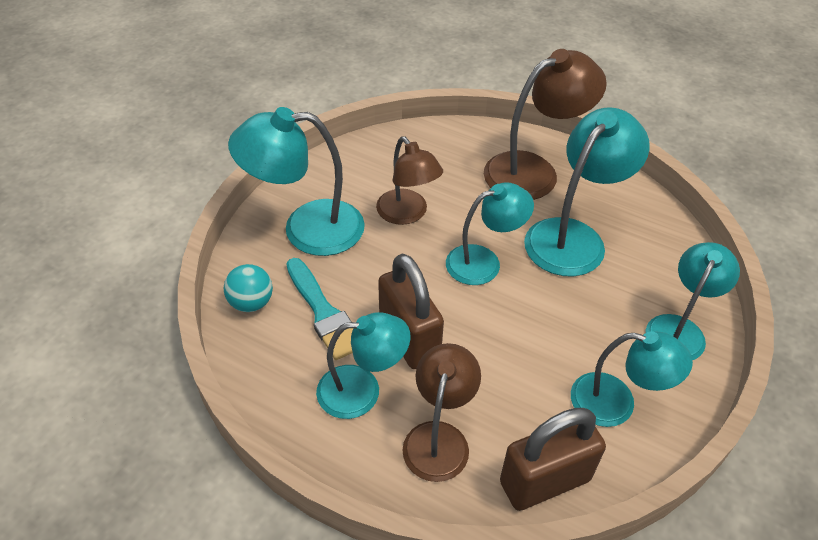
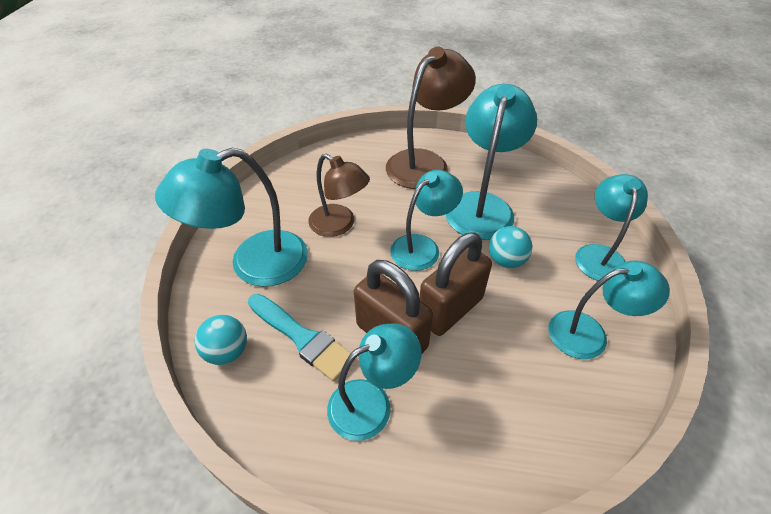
camera: 20 degrees left, 0 degrees up
(439, 438) = (463, 423): brown lamp -> none
(544, 481) = (573, 429): brown padlock -> brown padlock (450, 309)
(567, 303) = (506, 260): none -> turquoise ball

